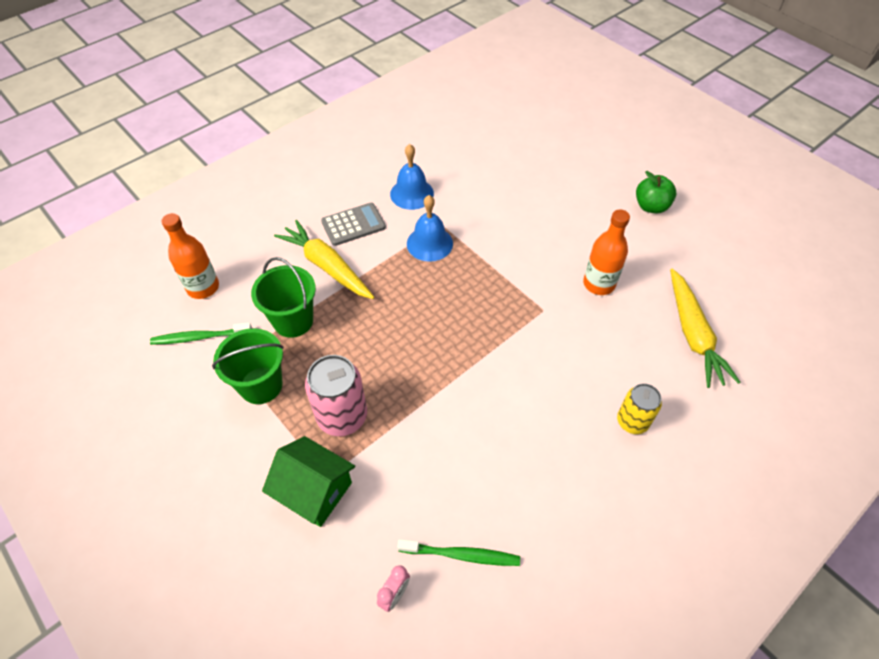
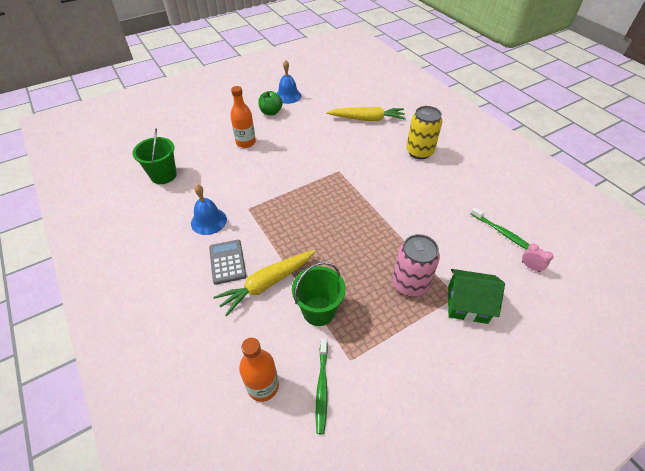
camera: 80 degrees left, 5 degrees down
(261, 385) = (378, 336): green bucket -> green bucket (163, 175)
(314, 491) = (467, 304): green house -> green house turned 60 degrees clockwise
(429, 243) = (265, 217): blue bell -> blue bell (288, 96)
(461, 555) = (502, 233): green toothbrush -> green toothbrush turned 120 degrees clockwise
(599, 284) = (324, 144): orange bottle -> orange bottle (246, 142)
(632, 421) = (419, 152): yellow can -> yellow can, size x1.56

